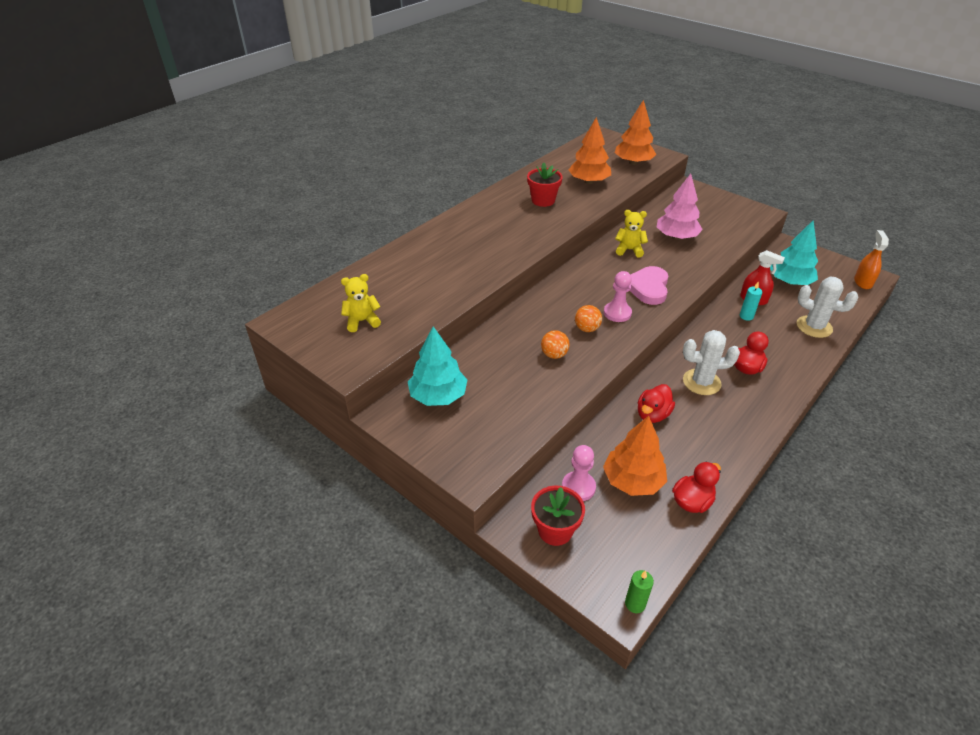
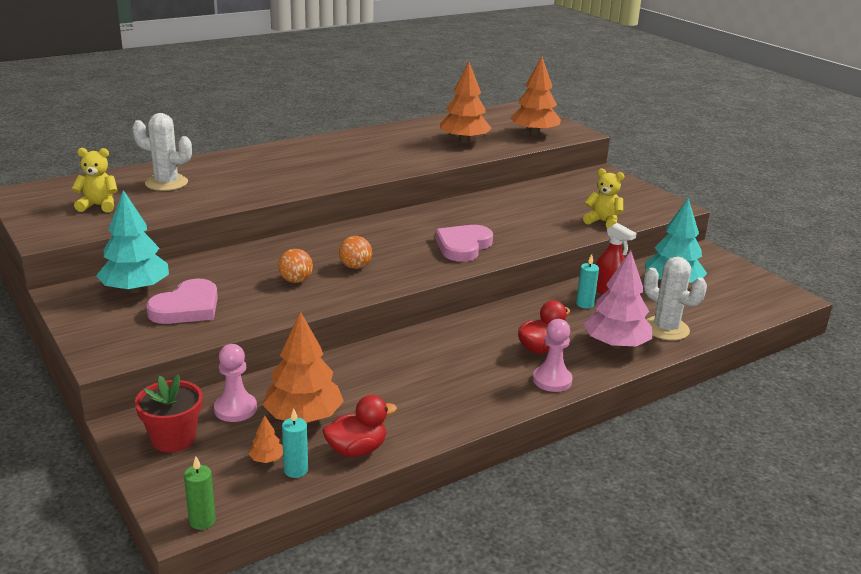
camera: 15 degrees right, 15 degrees down
(494, 405) = (187, 307): none -> pink heart
(543, 200) = (394, 148): red flower pot -> none
(617, 313) = (404, 260): pink pawn -> pink pawn (552, 380)
(629, 250) = (473, 212): yellow teddy bear -> yellow teddy bear (603, 222)
(636, 530) = (267, 459): none -> orange tree
(652, 415) = (383, 366): red duck -> none
(664, 534) = (296, 470): none -> turquoise candle
(676, 237) = (542, 211): pink tree -> pink tree (615, 345)
(701, 382) = (471, 350): white cactus -> white cactus (166, 183)
(863, 282) = (773, 300): orange spray bottle -> none

